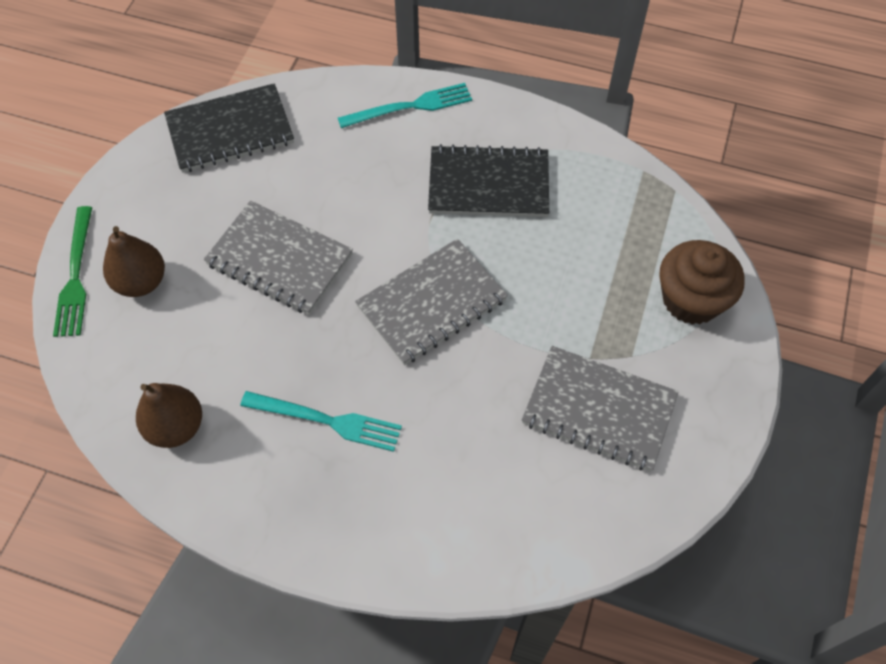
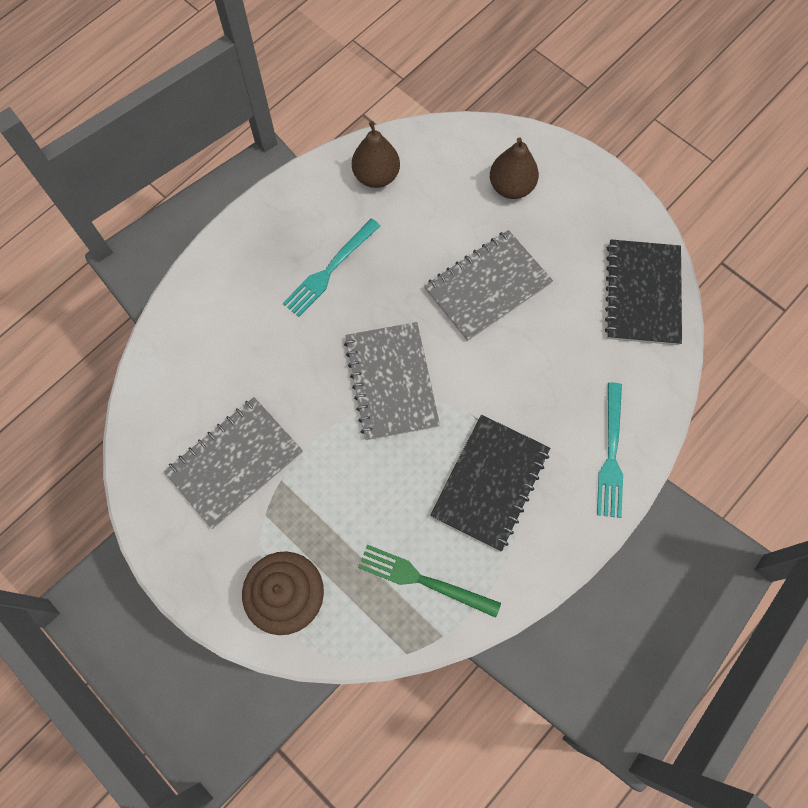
camera: 115 degrees right, 10 degrees up
(75, 276) = (537, 147): green fork -> green fork (423, 580)

